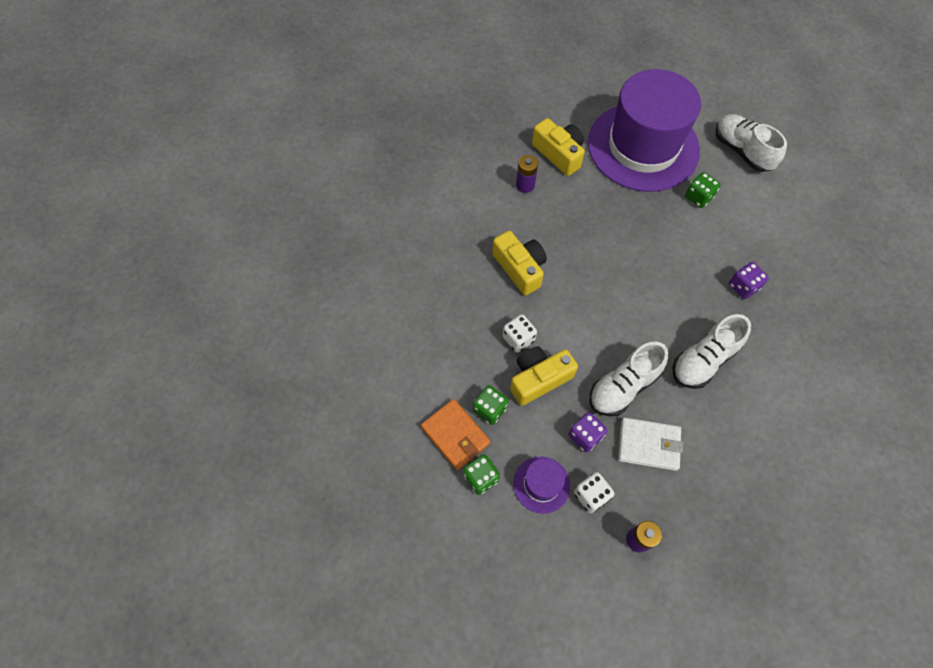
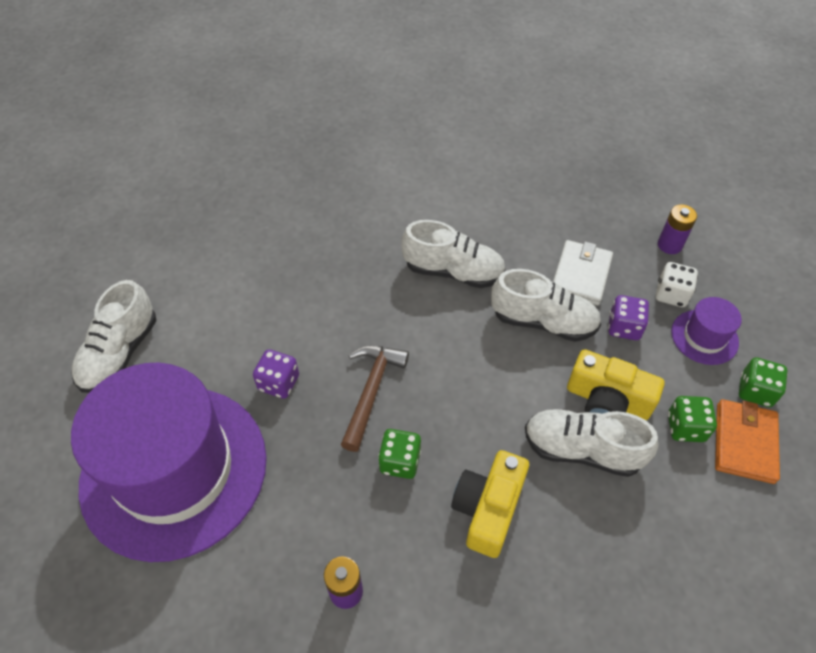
camera: 125 degrees left, 10 degrees down
(518, 339) = (582, 450): white dice -> white shoe
(559, 154) = (254, 578): yellow camera -> none
(633, 256) = (371, 391): none -> brown hammer
(648, 445) = (581, 275): white wallet -> white wallet turned 45 degrees clockwise
(698, 197) = (230, 366): green dice -> green dice (400, 462)
(743, 286) = (335, 275): purple dice -> purple dice (279, 383)

